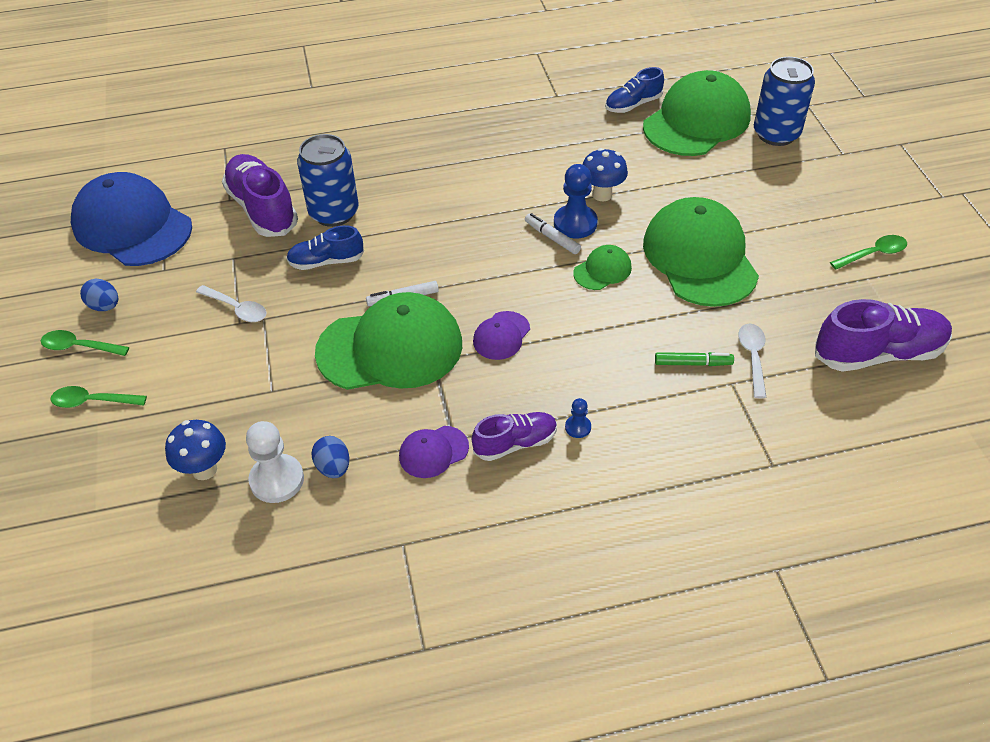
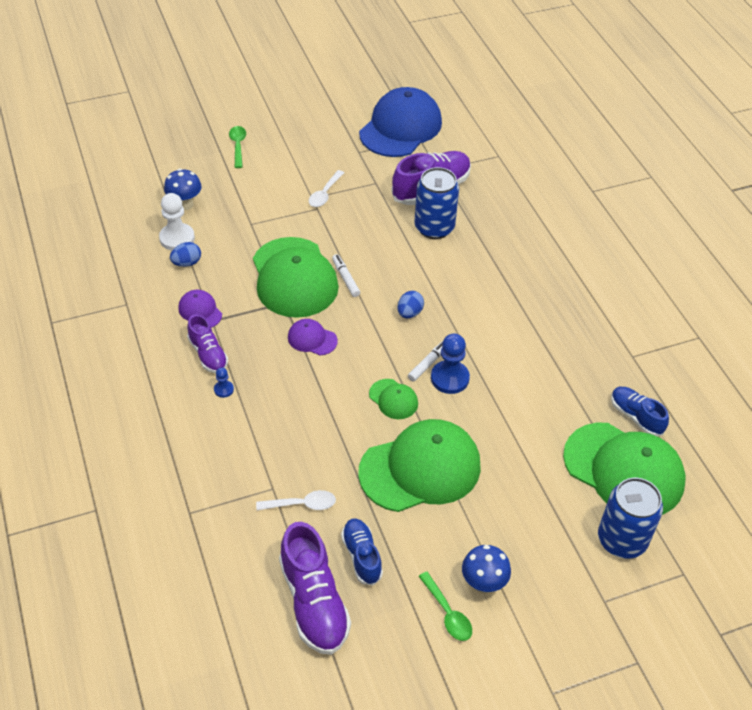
camera: 80 degrees right, 0 degrees up
(79, 347) = (283, 130): green spoon -> none
(105, 306) = (320, 132): blue egg -> blue egg (409, 313)
(326, 261) = (379, 231): blue shoe -> blue shoe (362, 556)
(602, 194) = (492, 396): blue mushroom -> blue mushroom (483, 584)
(693, 363) = (292, 462): green marker -> none

